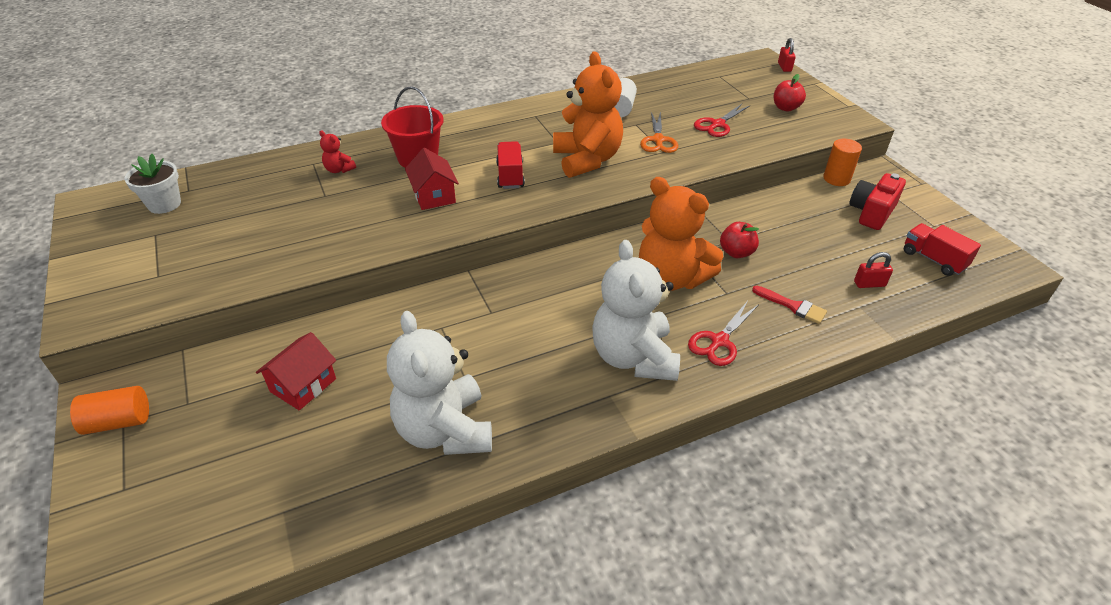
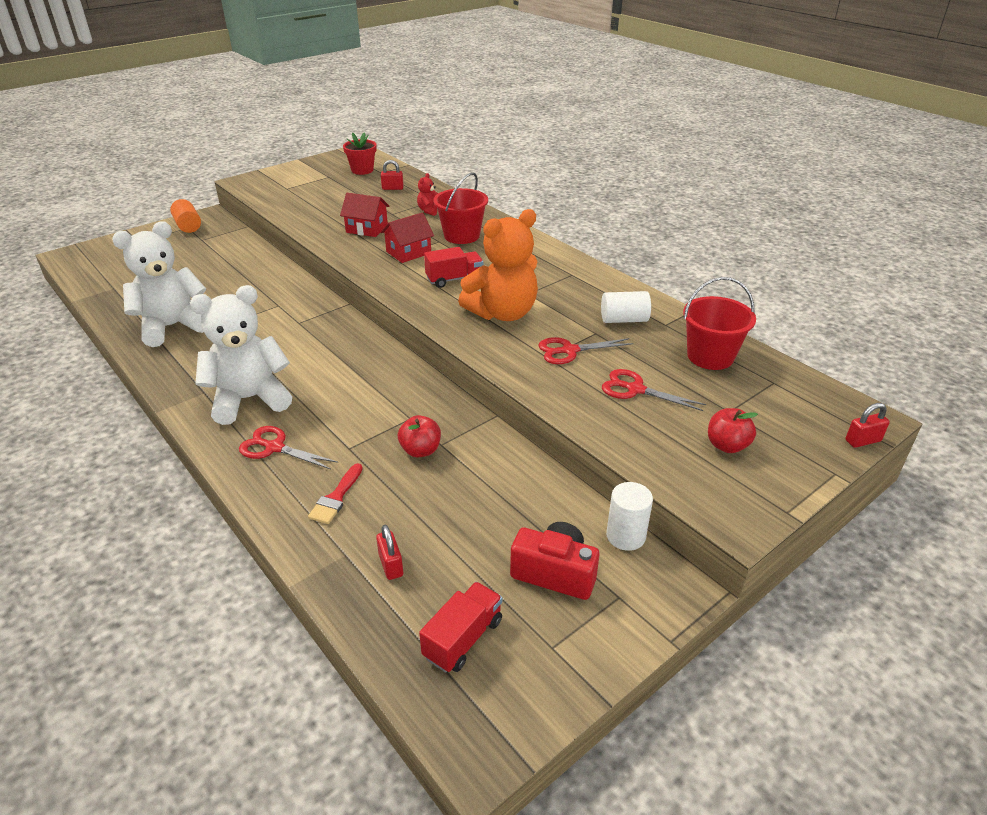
camera: 75 degrees right, 5 degrees down
(164, 204) = (362, 170): white flower pot -> red flower pot
(249, 187) = (392, 188): none -> red padlock
(303, 385) = (216, 269): red house -> red house (367, 229)
(658, 140) = (569, 351): orange scissors -> red scissors
(671, 278) = (364, 409): orange teddy bear -> none
(683, 88) = (710, 356): none -> red bucket
(836, 179) = (625, 536): orange cylinder -> white cylinder

